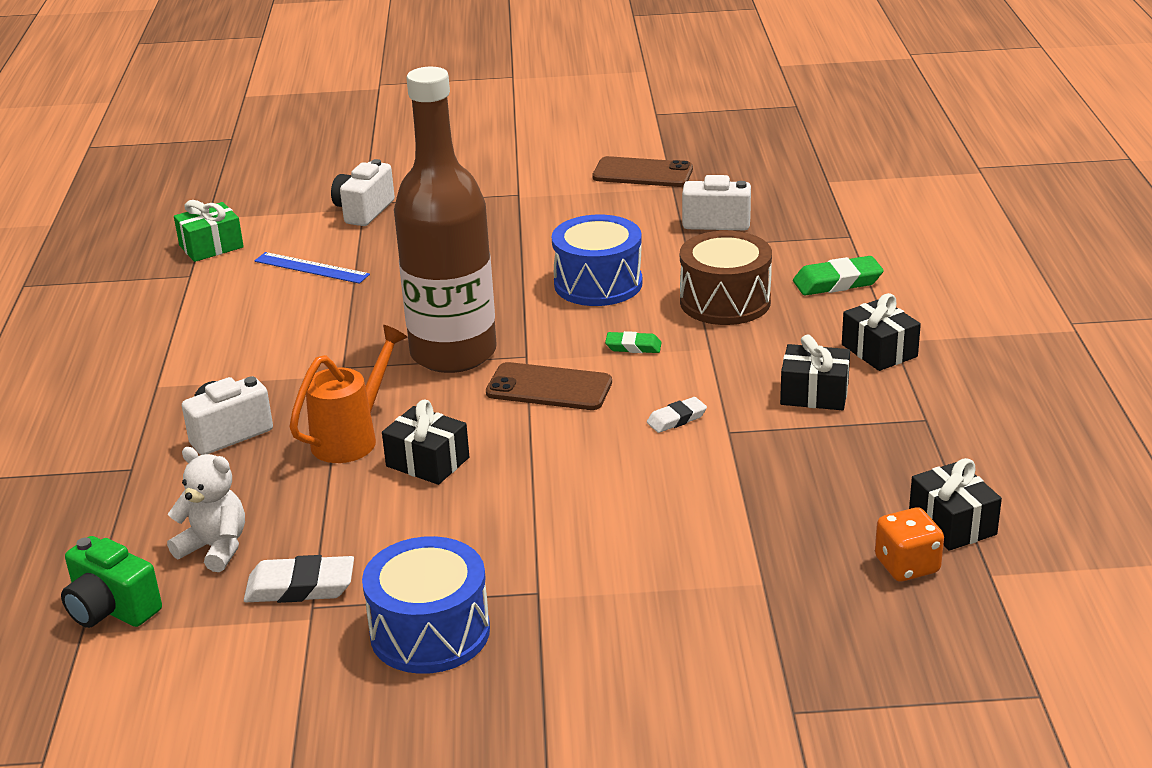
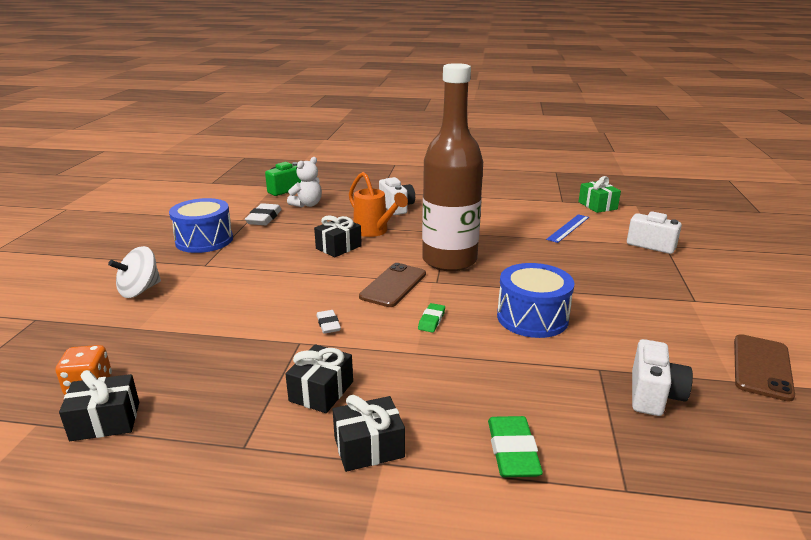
camera: 100 degrees right, 5 degrees down
(654, 632) = (140, 290): none -> white spinning top
(725, 301) = (489, 373): brown drum -> none

